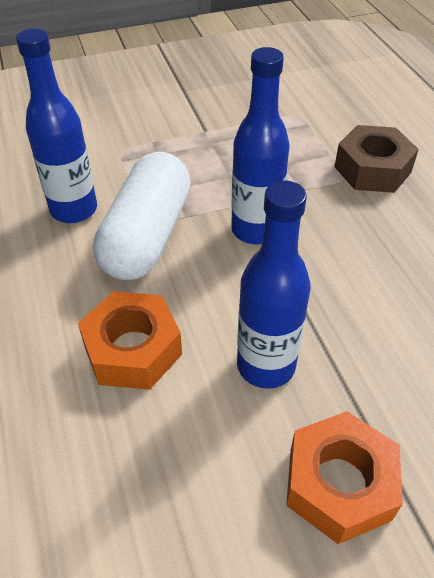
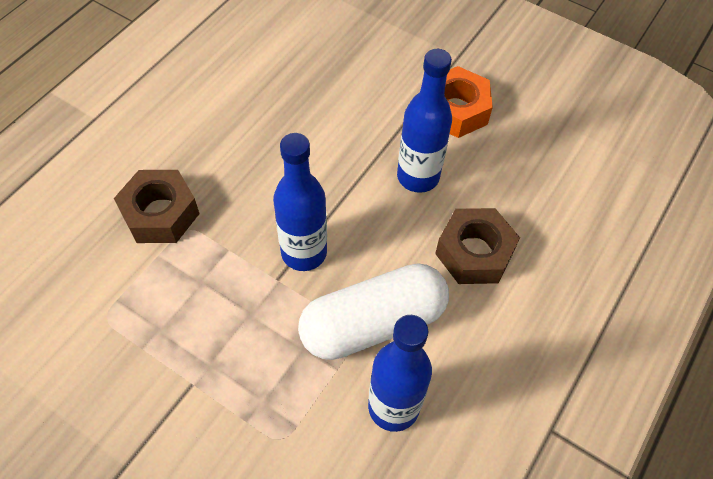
camera: 130 degrees left, 10 degrees up
(133, 349) = (474, 253): orange nut -> brown nut

